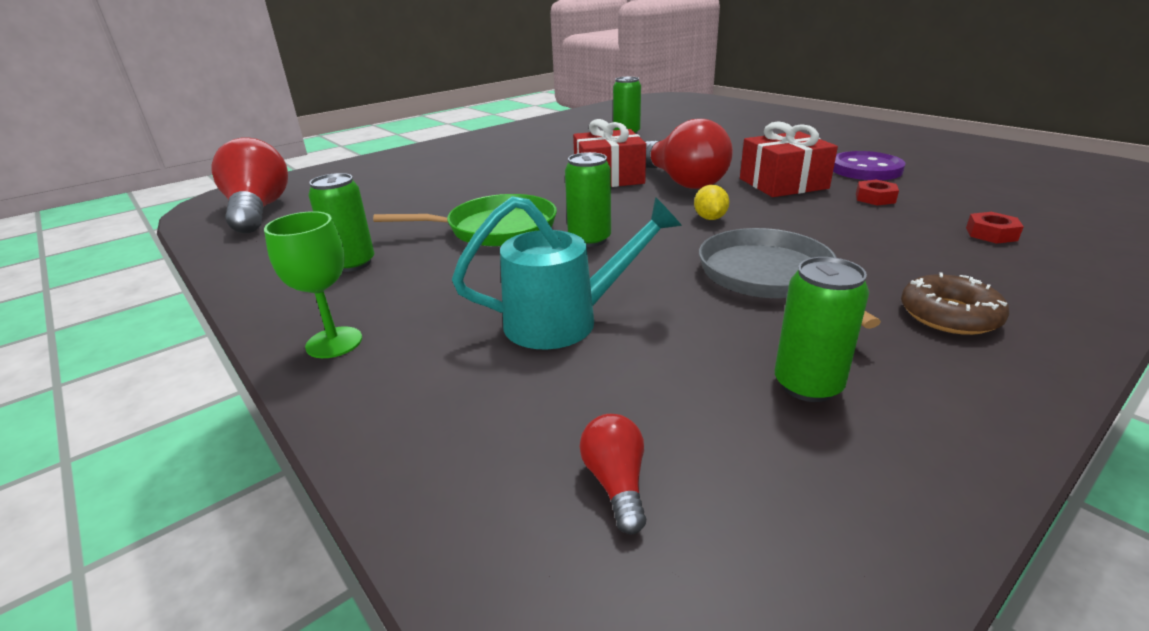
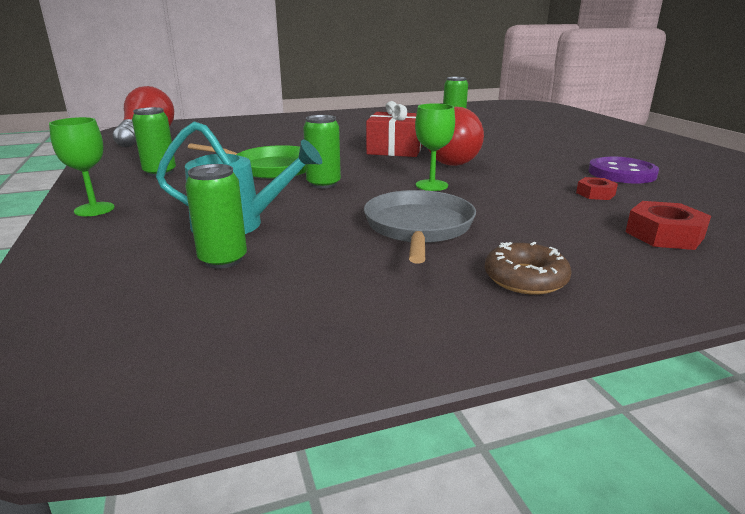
camera: 20 degrees right, 5 degrees down
(616, 483) = (142, 311): red light bulb -> none
(710, 218) = (431, 185): yellow lemon -> green goblet
(783, 183) = (529, 172): red gift -> none
(807, 385) = (342, 293): green can -> green can (223, 259)
(991, 234) = (664, 235): red nut -> red nut, size x1.61

